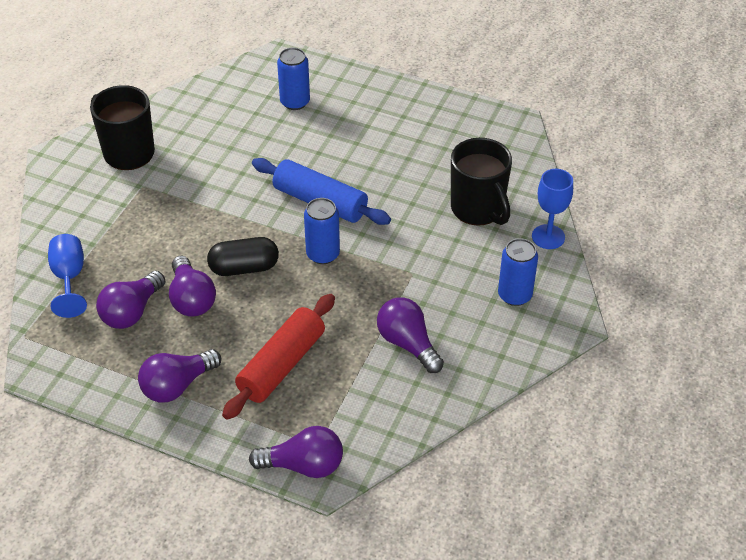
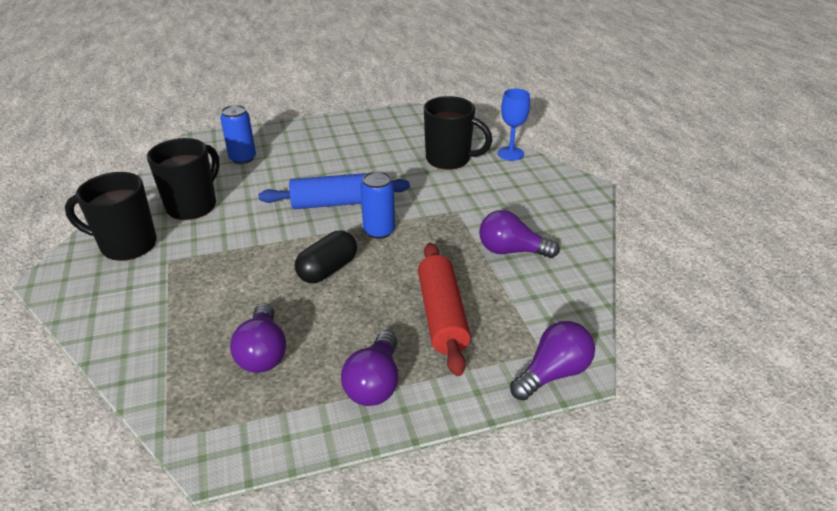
camera: 40 degrees left, 10 degrees down
(69, 278) = (167, 361): blue goblet -> none
(191, 299) = (308, 313): purple light bulb -> none
(207, 137) = (193, 205): none -> black mug
(514, 295) = (536, 190): blue can -> none

